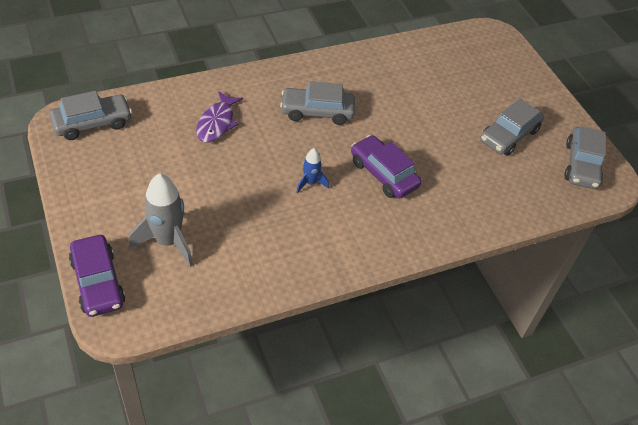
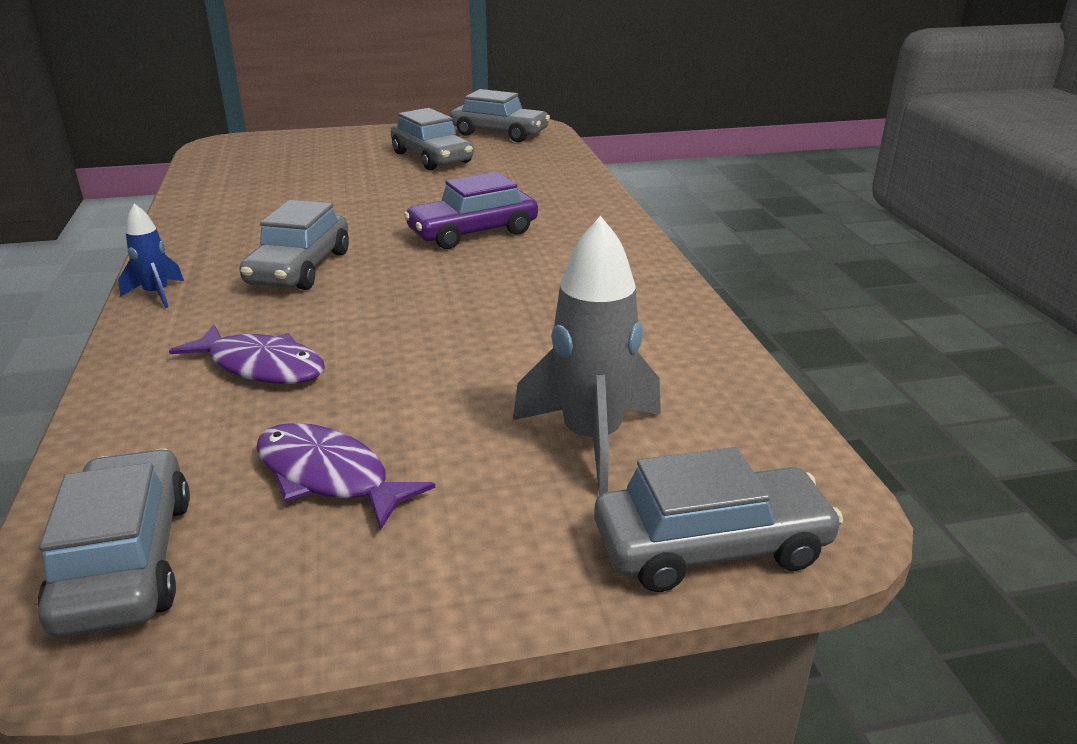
camera: 75 degrees left, 20 degrees down
(98, 282) = (711, 546): purple car -> grey car
(139, 162) = (328, 476): none -> purple fish
(310, 183) = (472, 286): blue rocket -> blue rocket (157, 294)

